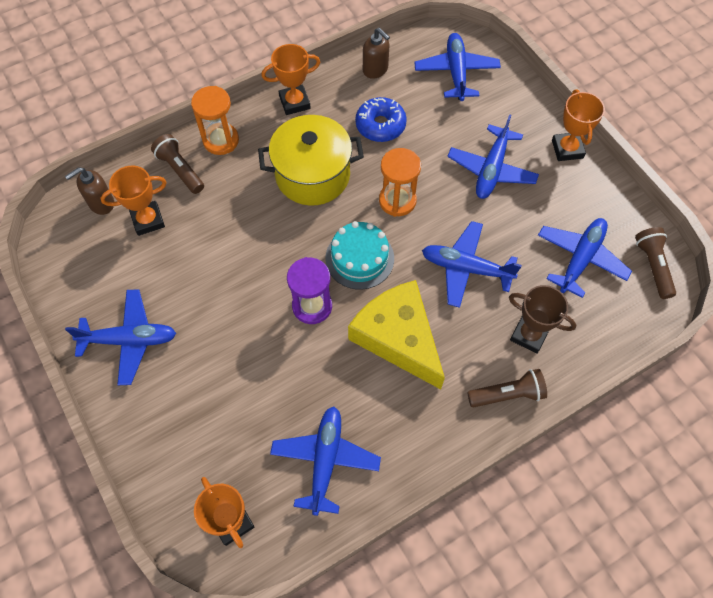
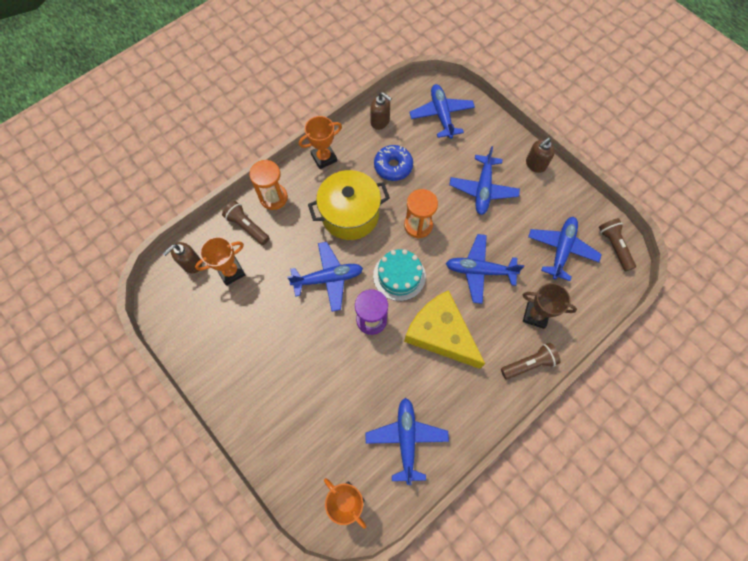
camera: 10 degrees left, 5 degrees up
(129, 340) = (238, 371): blue plane -> blue plane (328, 278)
(567, 149) = (535, 164): orange trophy -> brown soap dispenser

